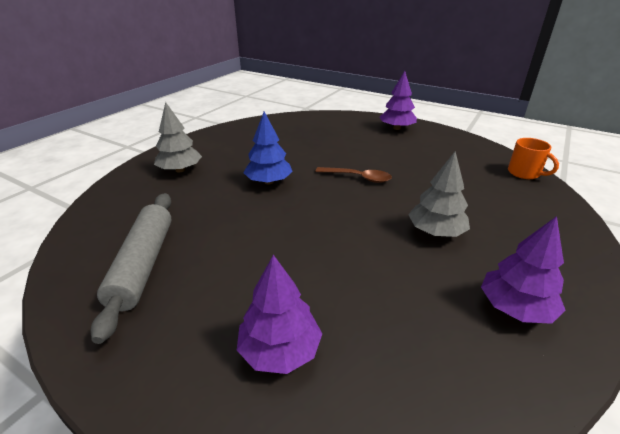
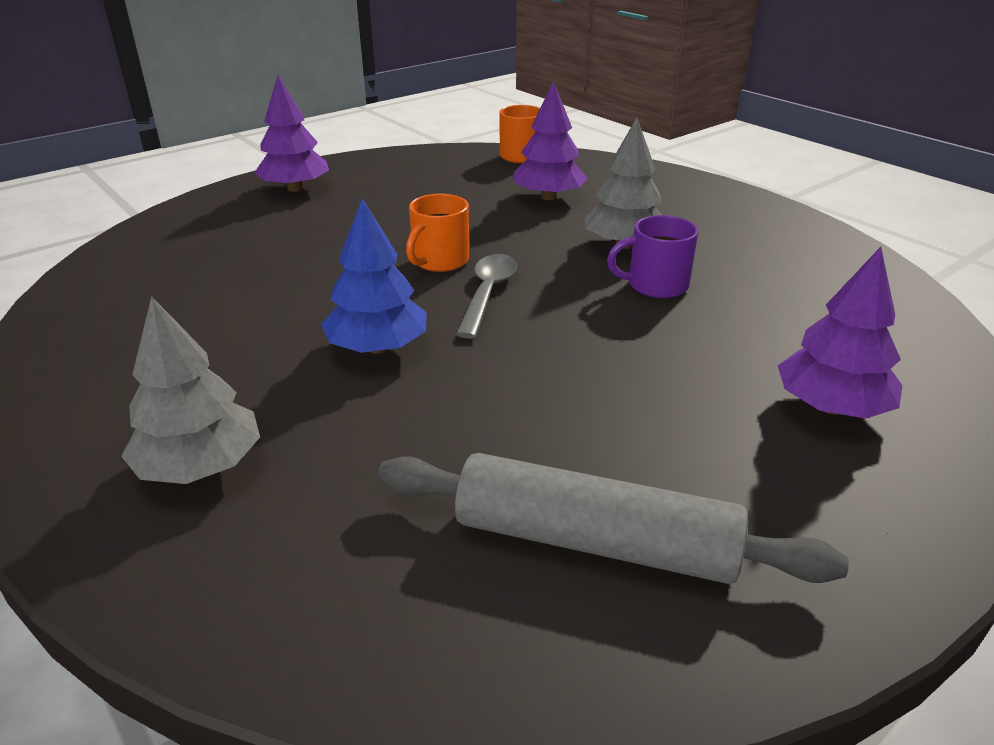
camera: 70 degrees left, 0 degrees up
(334, 197) = (487, 294): none -> grey spoon
(358, 178) = (439, 261): brown spoon -> orange mug
(390, 252) = (655, 285): none -> purple mug
(515, 308) = (775, 245): purple tree -> purple tree (548, 197)

